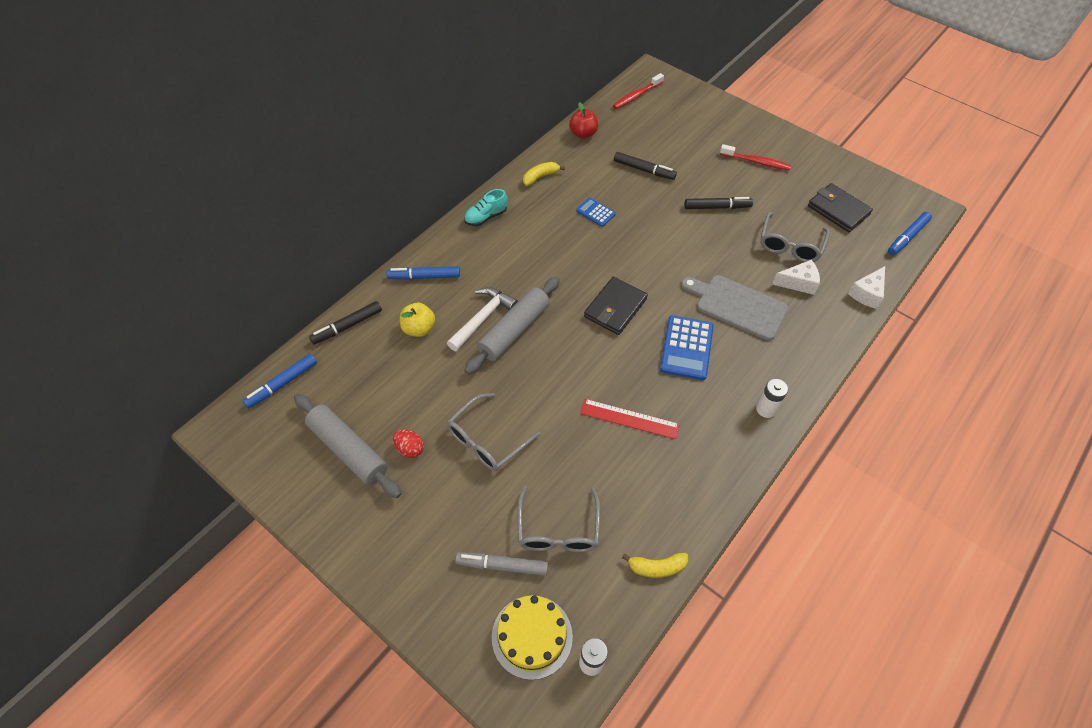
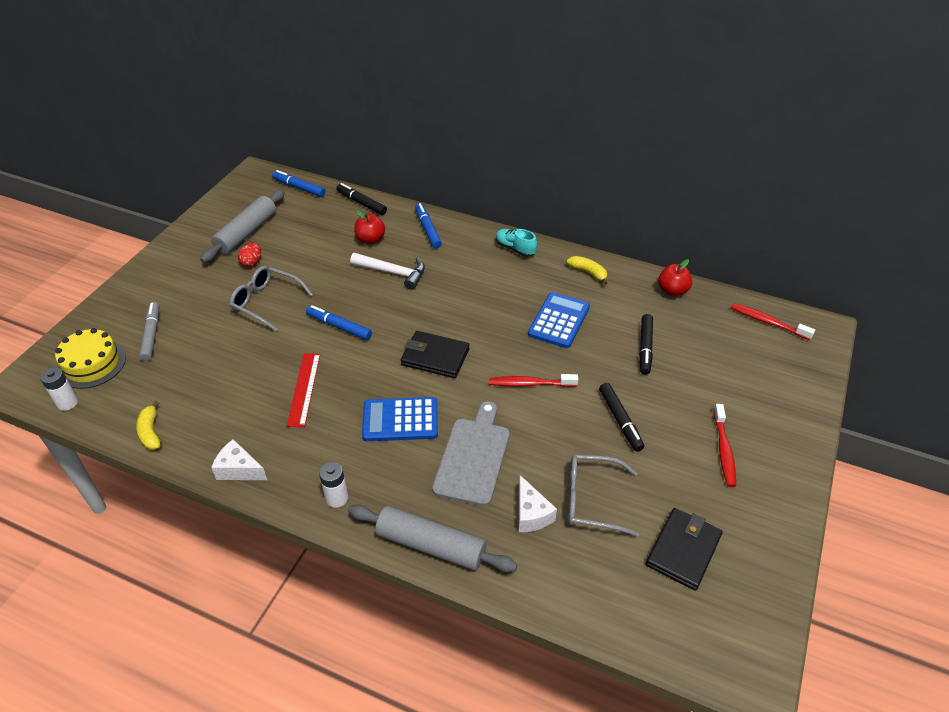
camera: 75 degrees right, 10 degrees down
(419, 329) = (370, 240): yellow apple -> red apple
(514, 331) = (385, 294): grey rolling pin -> grey rolling pin (431, 545)
(558, 530) = (185, 361): grey glasses -> none
(595, 212) = (559, 320): blue calculator -> blue calculator, size x1.76
(665, 250) = (530, 384): none -> red toothbrush
(867, 293) = (543, 593): white cheese -> white cheese (239, 469)
(907, 237) = (674, 643): blue marker -> blue marker (339, 326)

